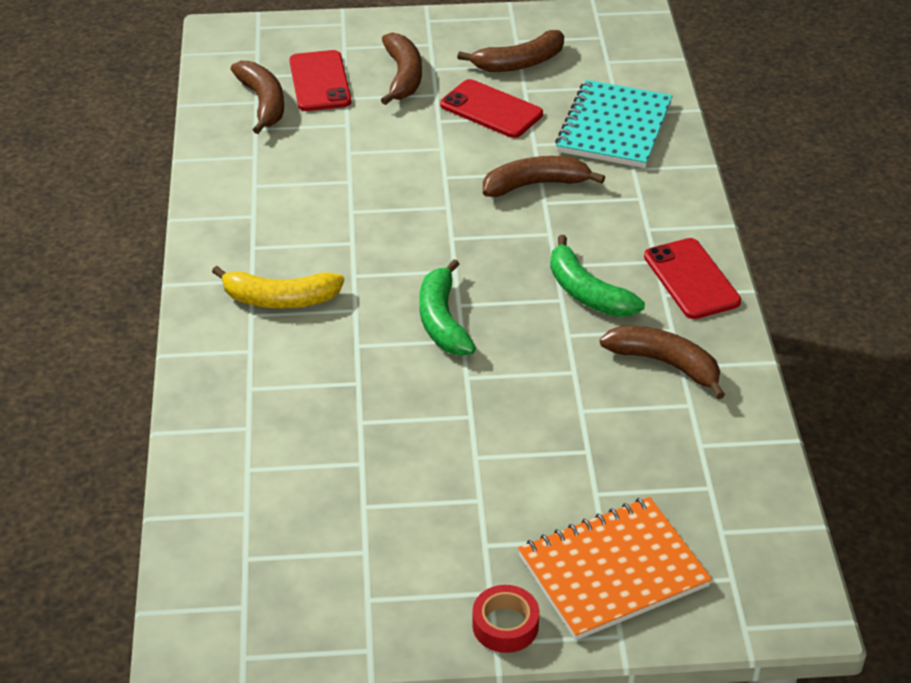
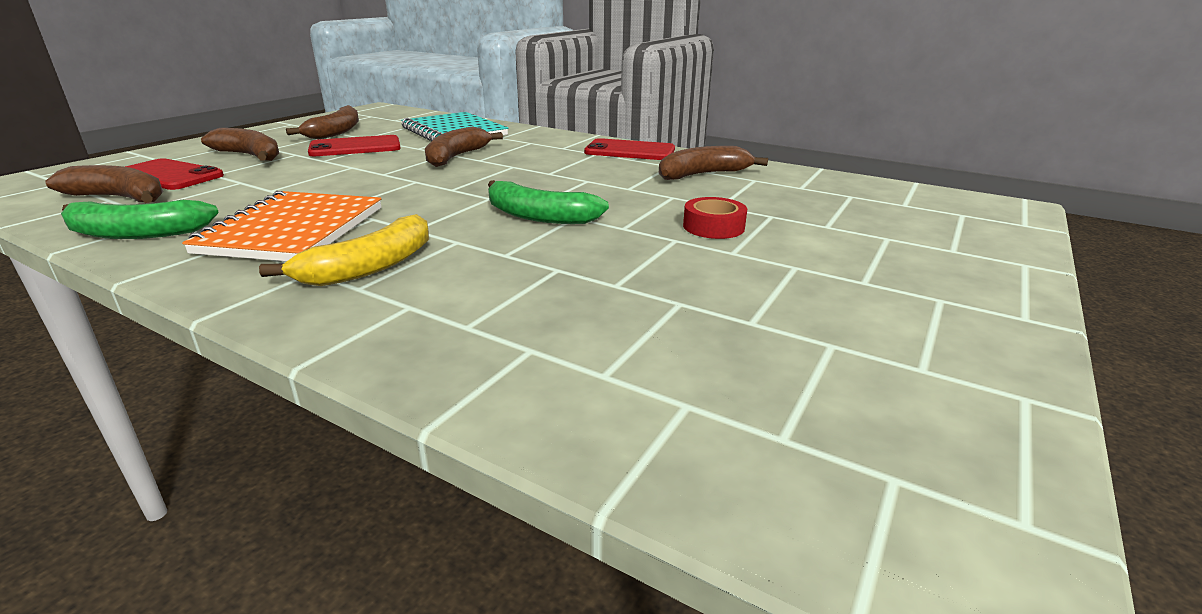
camera: 55 degrees left, 15 degrees down
(505, 625) = (998, 306): red tape -> red tape (713, 227)
(587, 292) = (593, 173): green banana -> green banana (136, 234)
(613, 571) = (934, 245): orange notebook -> orange notebook (293, 230)

